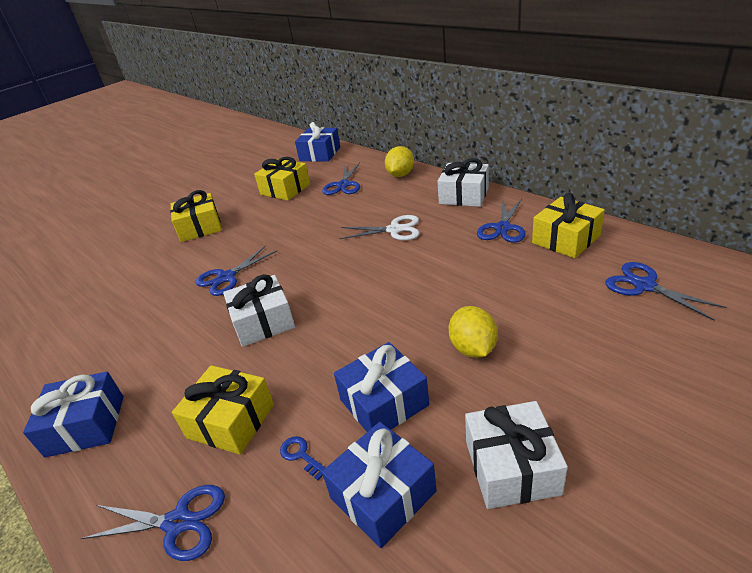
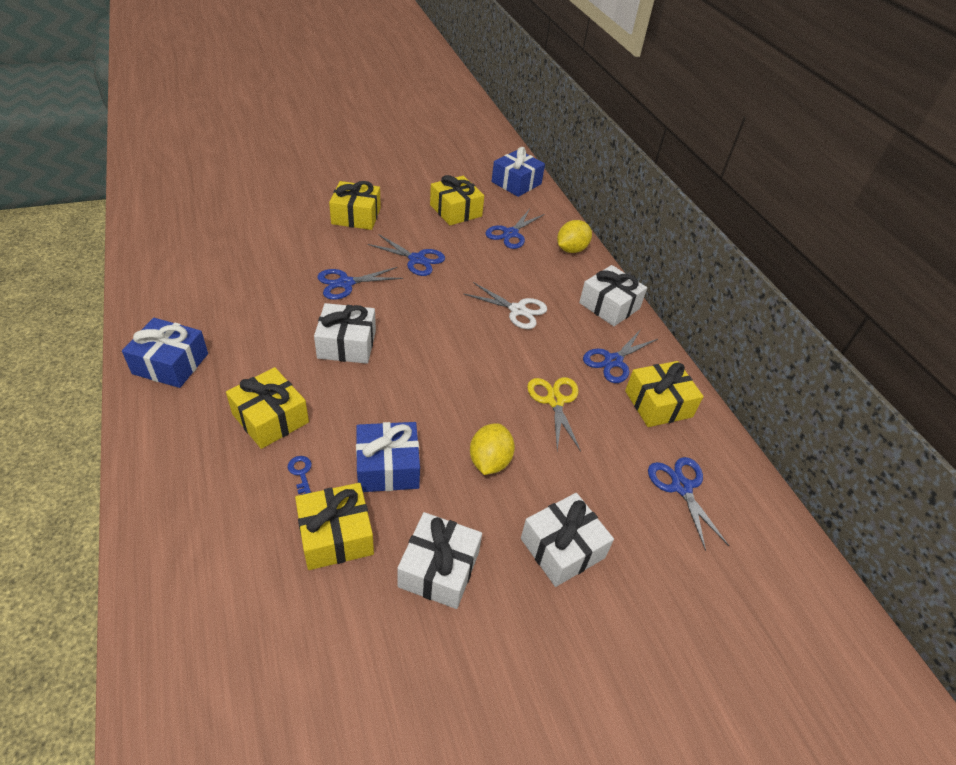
camera: 15 degrees right, 10 degrees up
(178, 522) = (192, 475): blue scissors -> blue scissors (417, 259)
(383, 495) = (336, 535): blue gift -> yellow gift
(484, 276) = (555, 401): none -> yellow scissors
(602, 384) = (562, 548): none -> white gift

